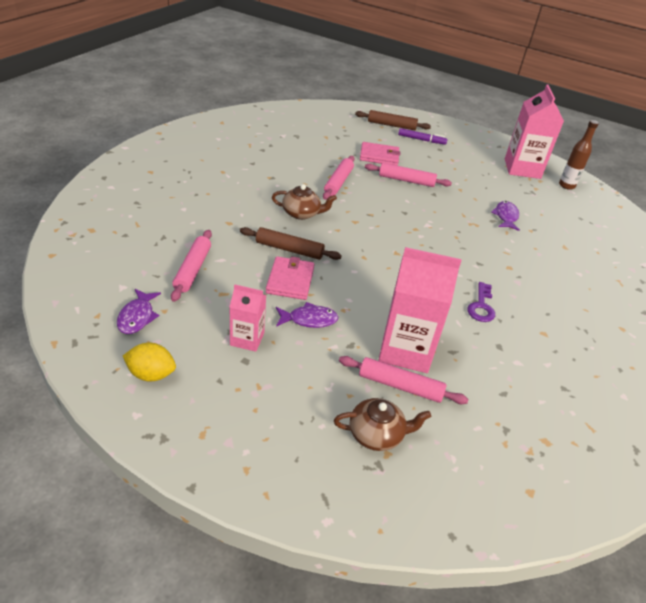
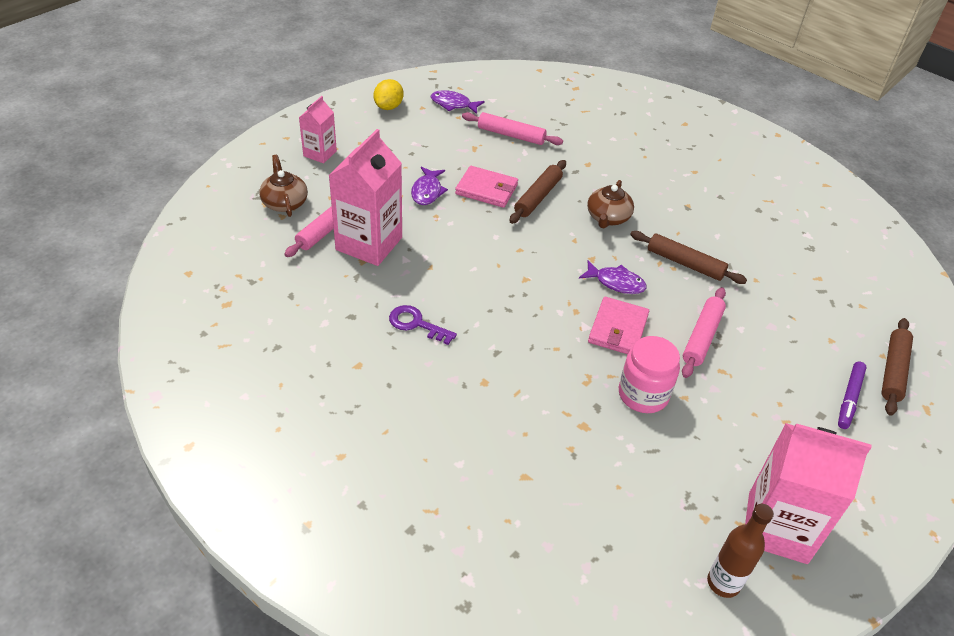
camera: 105 degrees right, 5 degrees up
(247, 339) = (412, 153): pink carton -> pink carton (320, 153)
(338, 182) = (685, 263): pink rolling pin -> brown rolling pin
(377, 434) = (285, 202): brown teapot -> brown teapot turned 150 degrees clockwise
(379, 156) = (772, 325): pink wallet -> pink wallet (618, 329)
(469, 204) = (643, 394): none -> pink jar
(506, 217) = (608, 429): purple fish -> purple fish (616, 283)

